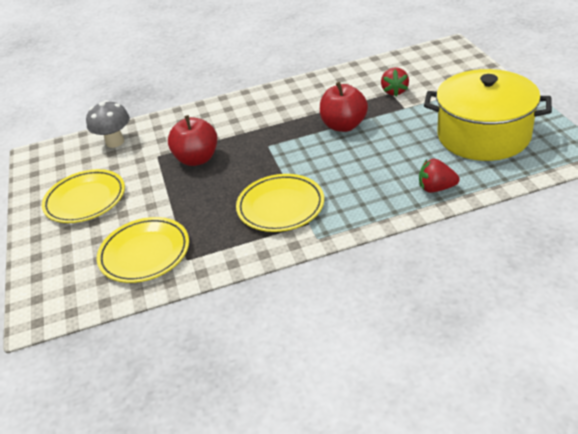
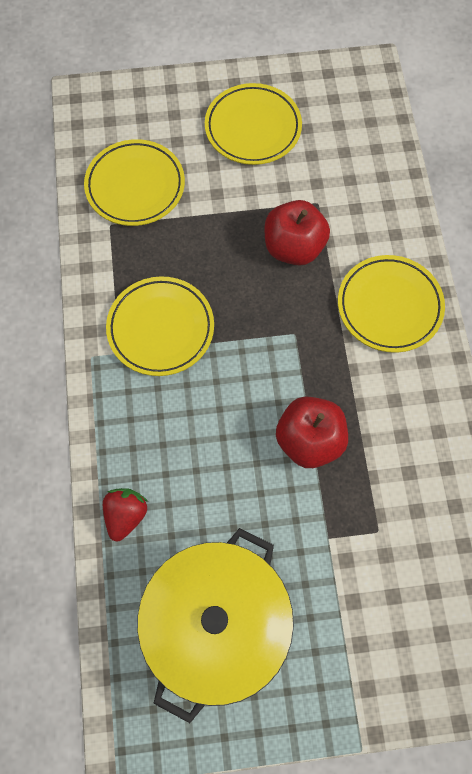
camera: 95 degrees right, 30 degrees up
(115, 142) = (368, 155): grey mushroom -> none
(237, 114) = (389, 306): none -> yellow plate
(394, 91) = (381, 538): red strawberry -> none

